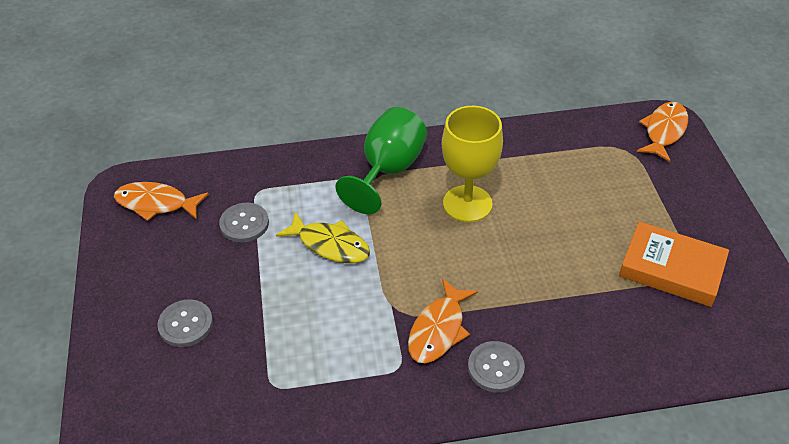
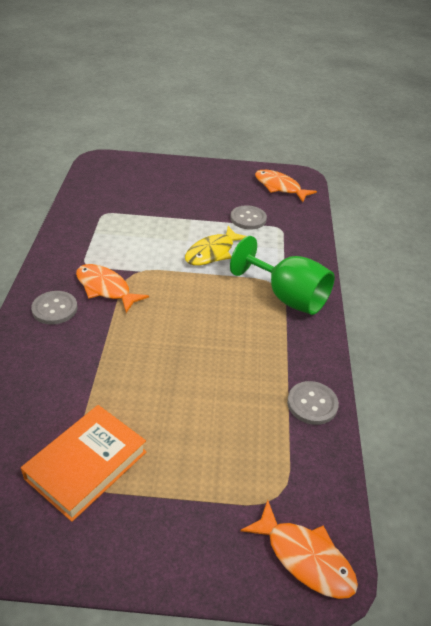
camera: 100 degrees right, 5 degrees down
(156, 204) = (279, 187): orange fish -> orange fish turned 75 degrees counterclockwise
(186, 324) = (169, 189): grey button -> grey button (312, 404)
(467, 204) = (231, 336): yellow goblet -> none

